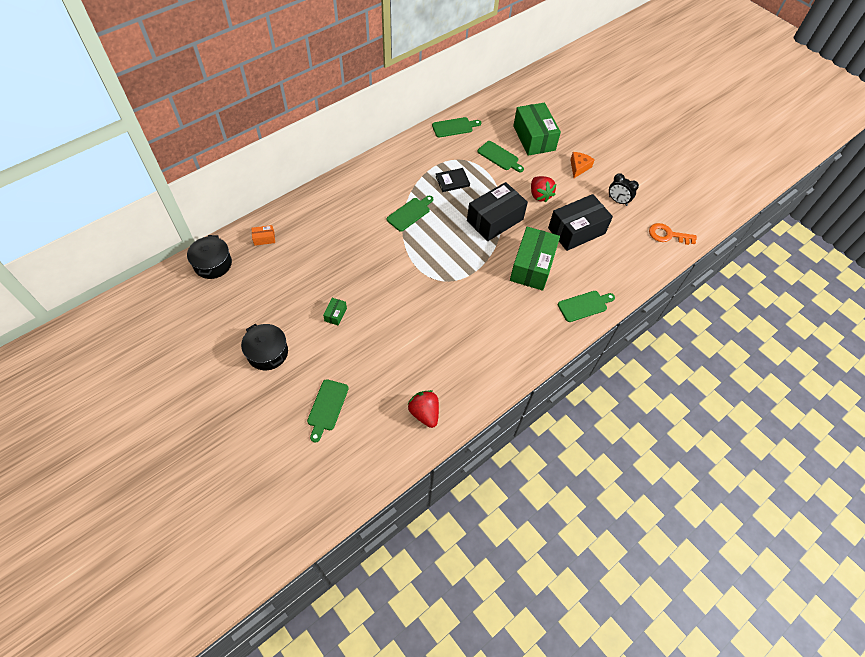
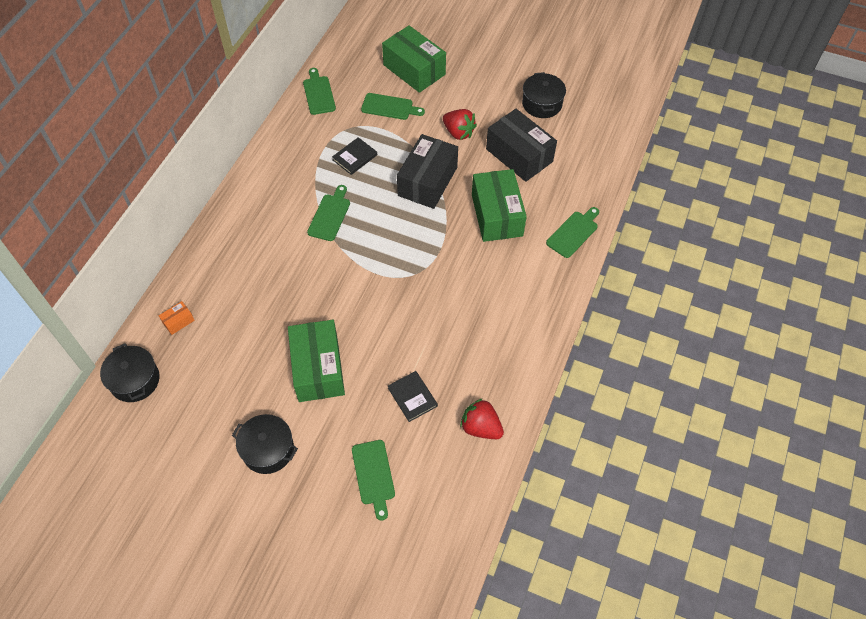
camera: 25 degrees left, 0 degrees up
(335, 314) = (318, 369): green box -> green box, size x2.42
(388, 366) = (412, 397): none -> black book
(454, 127) = (318, 93): green cutting board -> green cutting board turned 60 degrees counterclockwise
(576, 231) = (519, 155): black box -> black box turned 75 degrees counterclockwise
(579, 167) = (481, 83): orange cheese -> none
(617, 201) = (542, 104): black clock -> black pot
(667, 235) = (611, 119): orange key -> none

